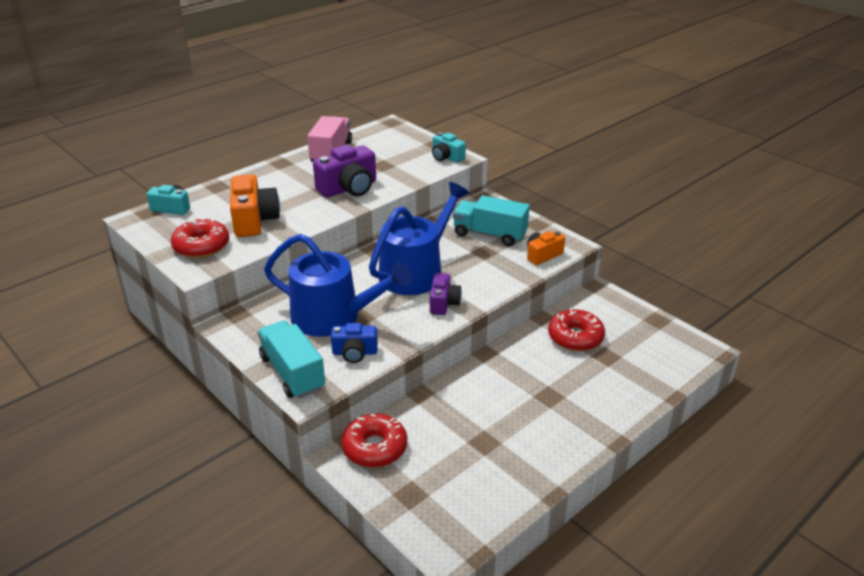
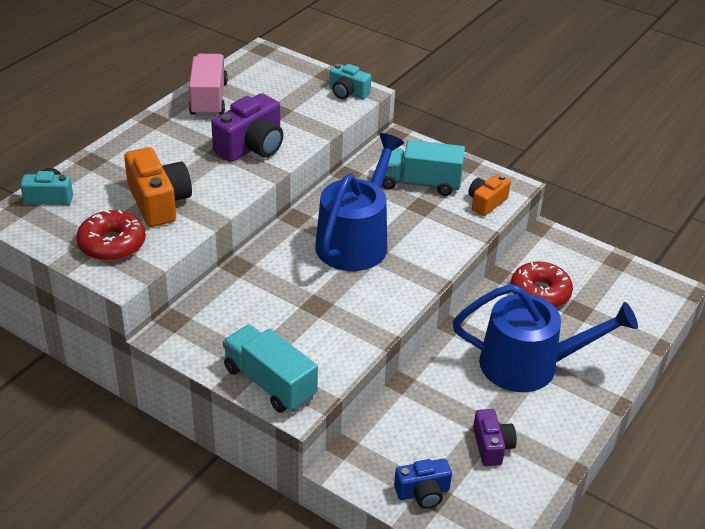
camera: 15 degrees left, 5 degrees up
(333, 317) = (286, 309): blue watering can -> blue watering can (528, 365)
(354, 352) = (328, 349): blue camera -> blue camera (423, 492)
(375, 448) = (375, 451): red donut -> none
(443, 303) = (401, 276): purple camera -> purple camera (491, 446)

